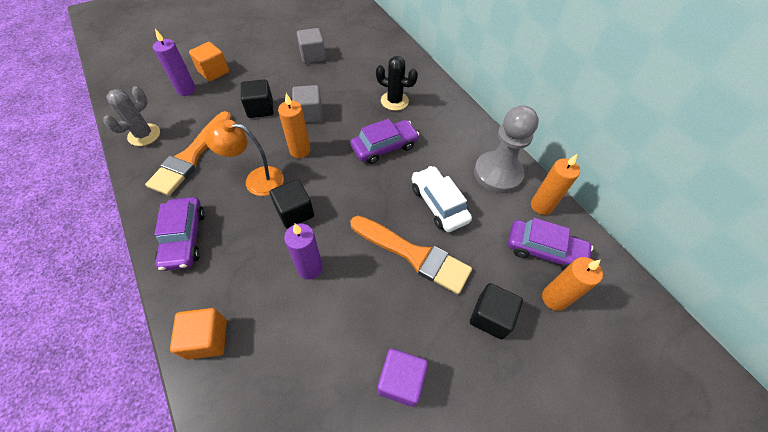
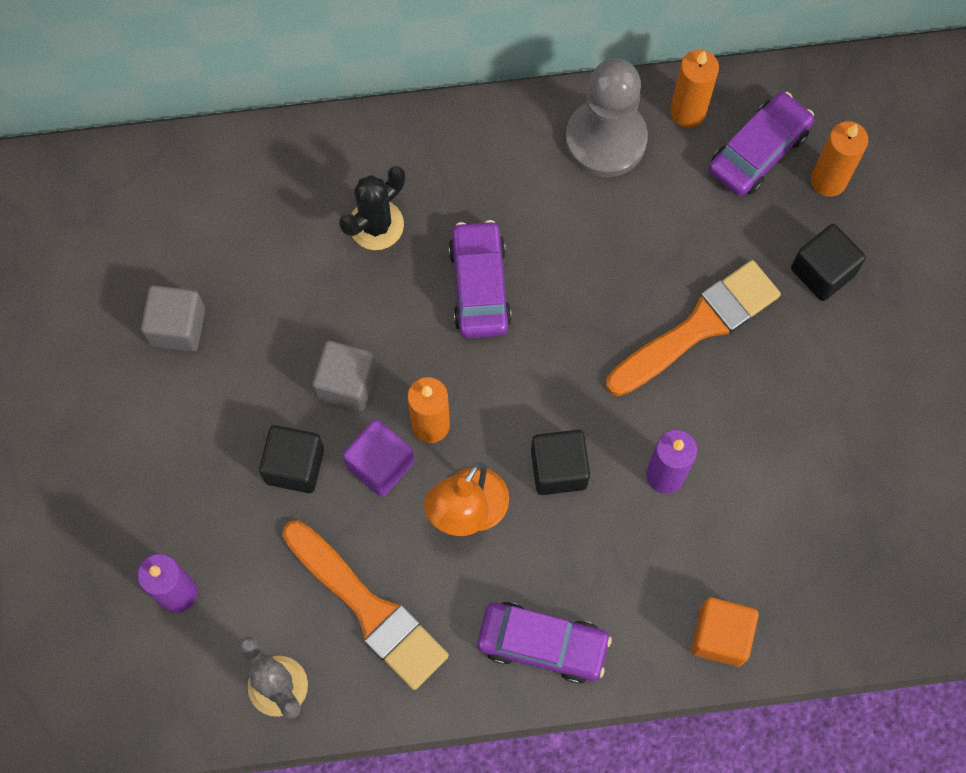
camera: 65 degrees left, 15 degrees up
(213, 72) = (142, 531): orange cube -> none
(400, 381) = (860, 414): purple cube -> purple cube (380, 464)
(439, 204) = (627, 253): white car -> none

